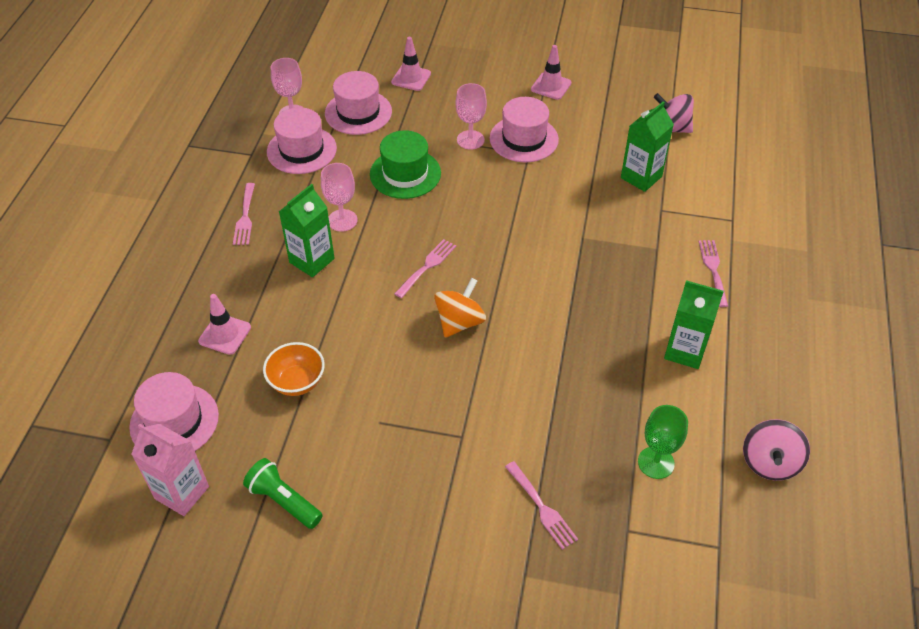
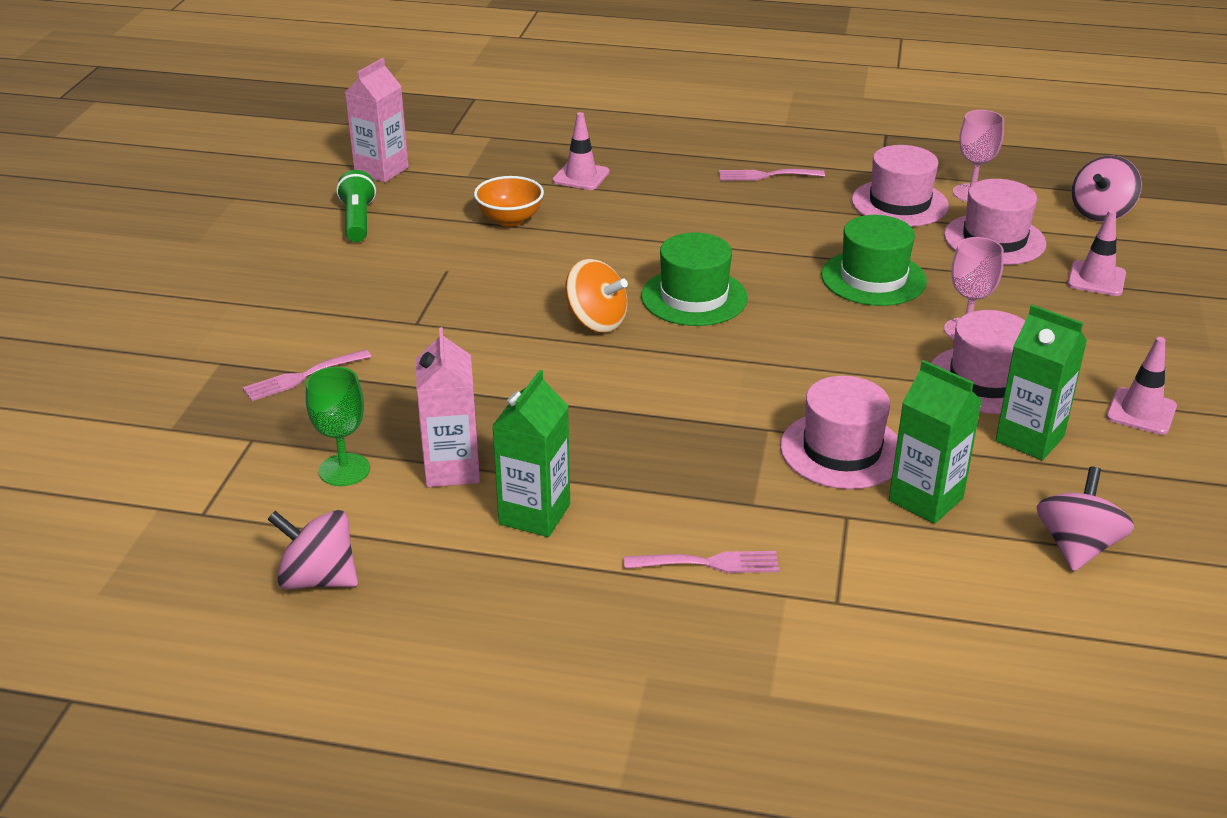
camera: 90 degrees right, 15 degrees down
(174, 421) = (467, 160): pink hat -> pink hat (842, 450)
(284, 500) = (358, 220): green flashlight -> green flashlight turned 45 degrees counterclockwise
(312, 260) = (697, 219): green carton -> green carton (1029, 439)
(328, 62) = (1101, 213): none -> pink spinning top
(342, 220) = (771, 236): pink goblet -> none
(427, 266) = (694, 297): pink fork -> green hat
(645, 398) = (452, 469): none -> pink carton

